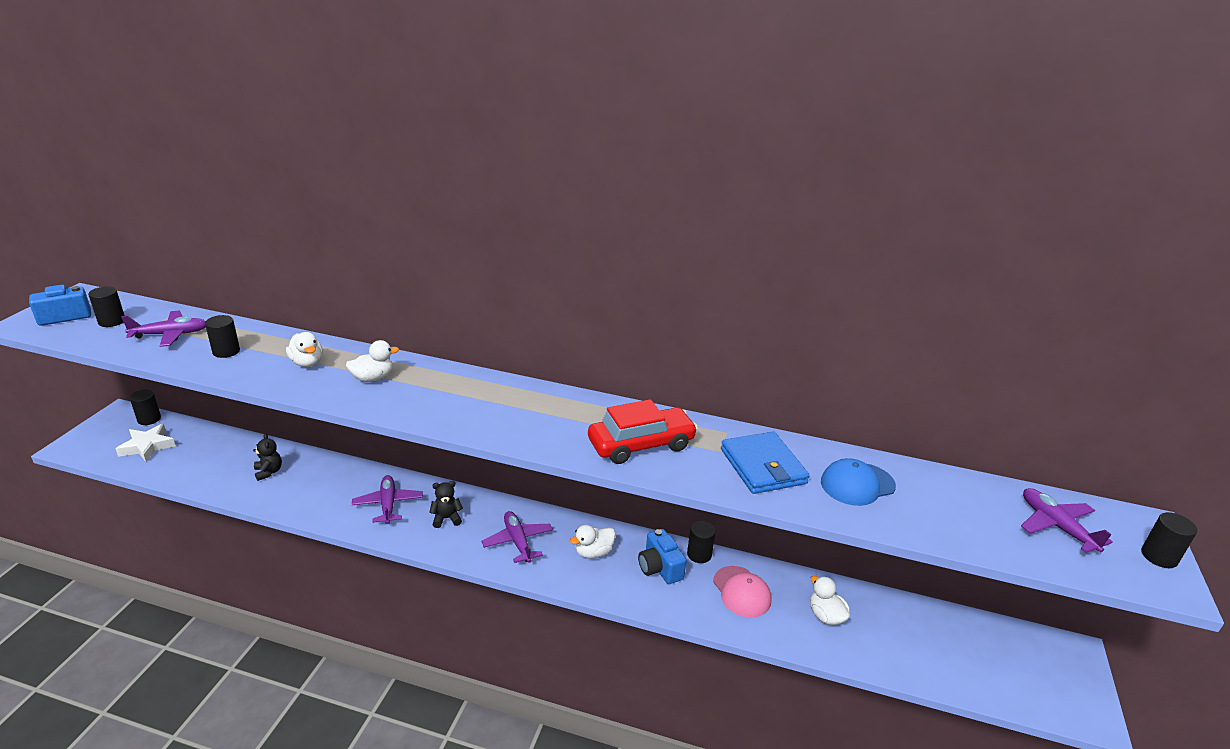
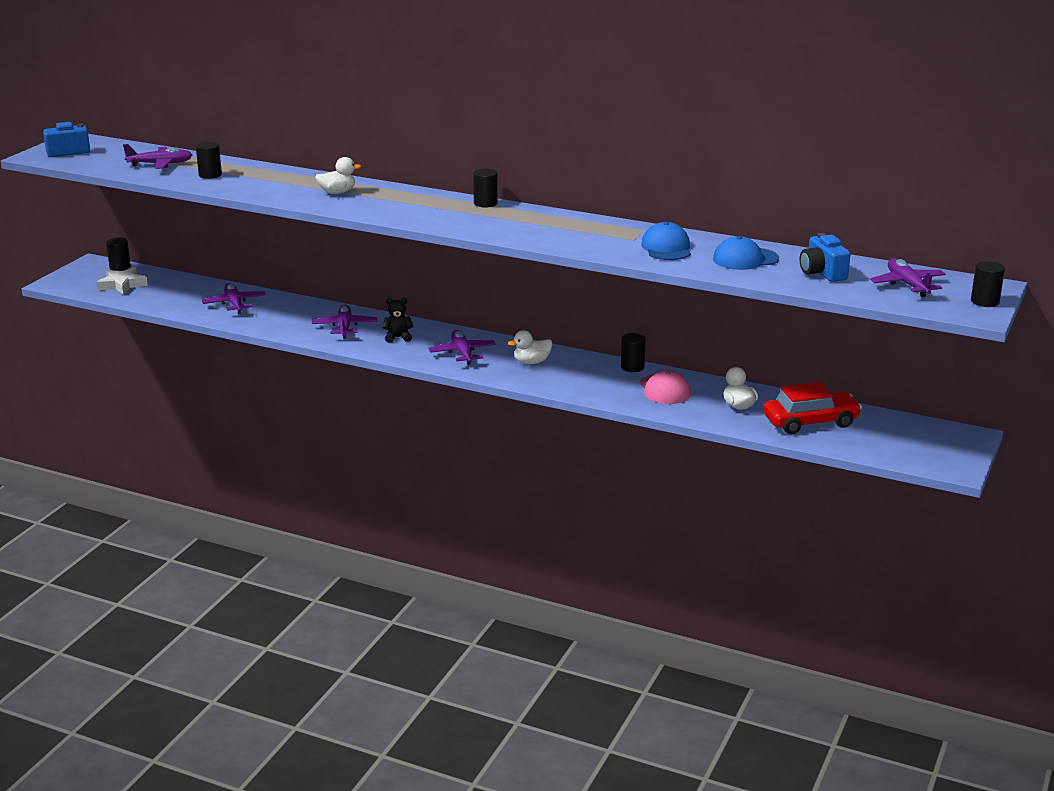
camera: 10 degrees right, 5 degrees down
(112, 321) = (108, 155): black cylinder -> black cylinder (485, 203)
(268, 472) = (234, 304): black teddy bear -> purple plane
(307, 363) = (280, 183): white duck -> none
(641, 445) = (564, 234): red car -> red car (810, 422)
(659, 568) = (592, 373): blue camera -> blue camera (822, 273)
(763, 466) = (666, 248): blue wallet -> blue cap

